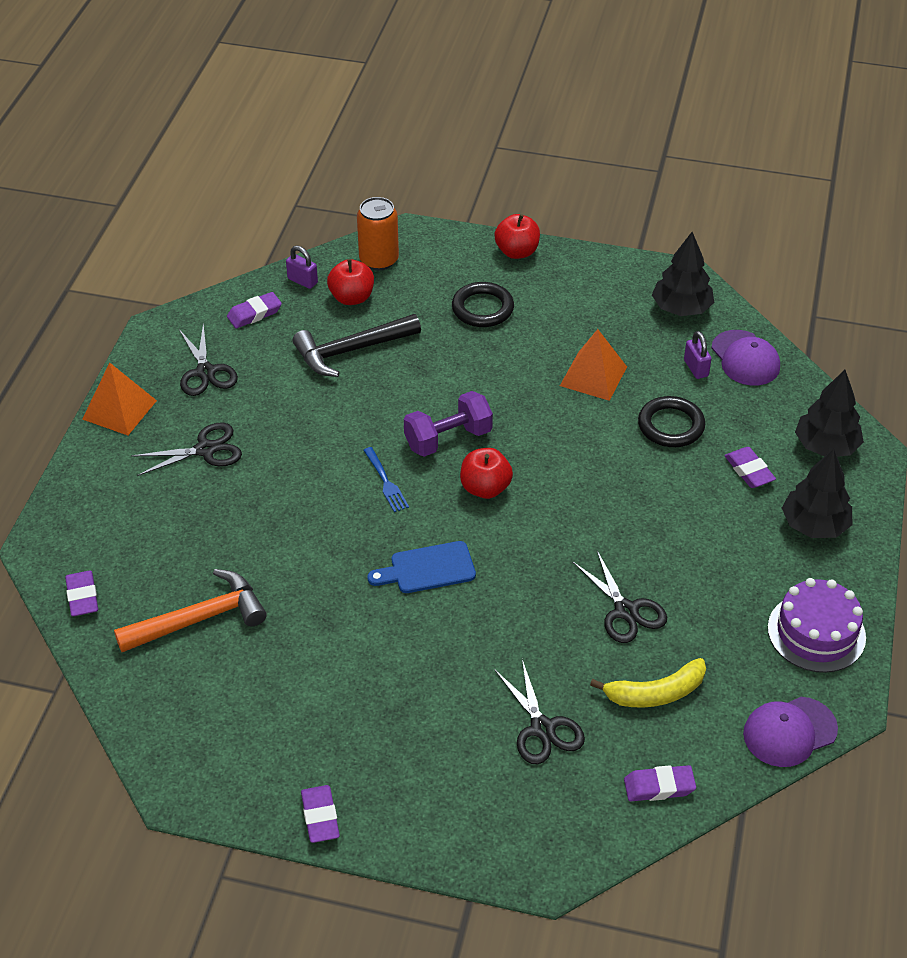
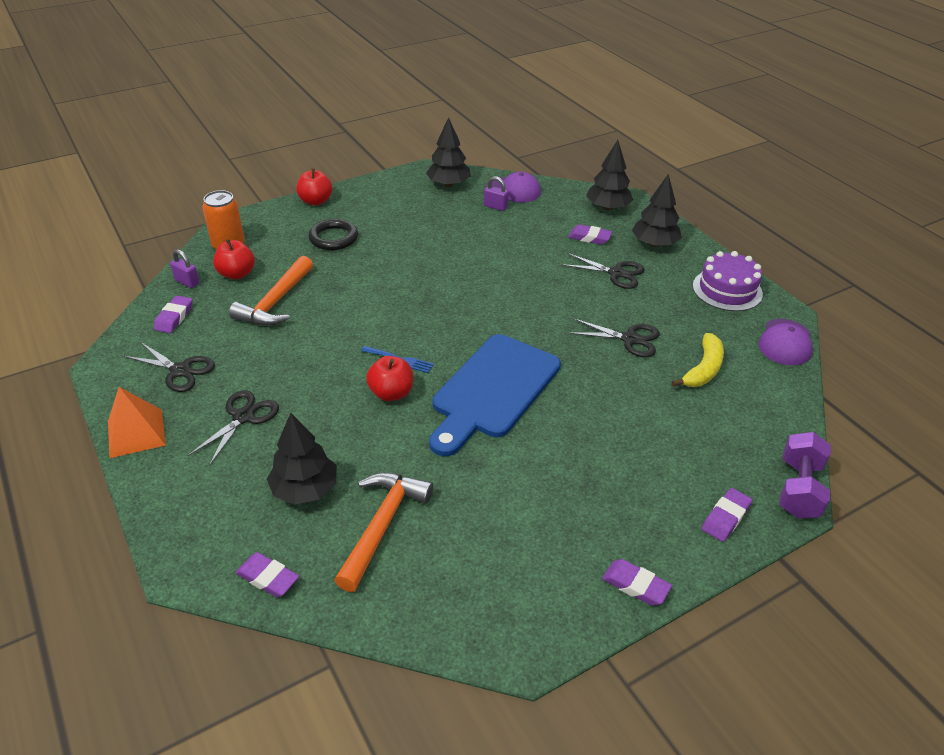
camera: 45 degrees left, 5 degrees down
(180, 546) = (305, 489): none -> black tree
(302, 281) = (187, 282): purple padlock -> purple padlock turned 45 degrees clockwise
(351, 350) = (275, 302): black hammer -> orange hammer
(427, 569) = (493, 390): blue cutting board -> blue cutting board, size x1.97
(448, 439) = (406, 314): purple dumbbell -> purple dumbbell (798, 489)
(485, 488) = (465, 326): red apple -> red apple (391, 393)
(542, 728) = (678, 429): black scissors -> black scissors (616, 273)
(593, 376) = (446, 238): orange pyramid -> none
(659, 787) = (774, 414): purple eraser -> purple eraser (725, 518)
(671, 425) = (521, 239): black ring -> none

